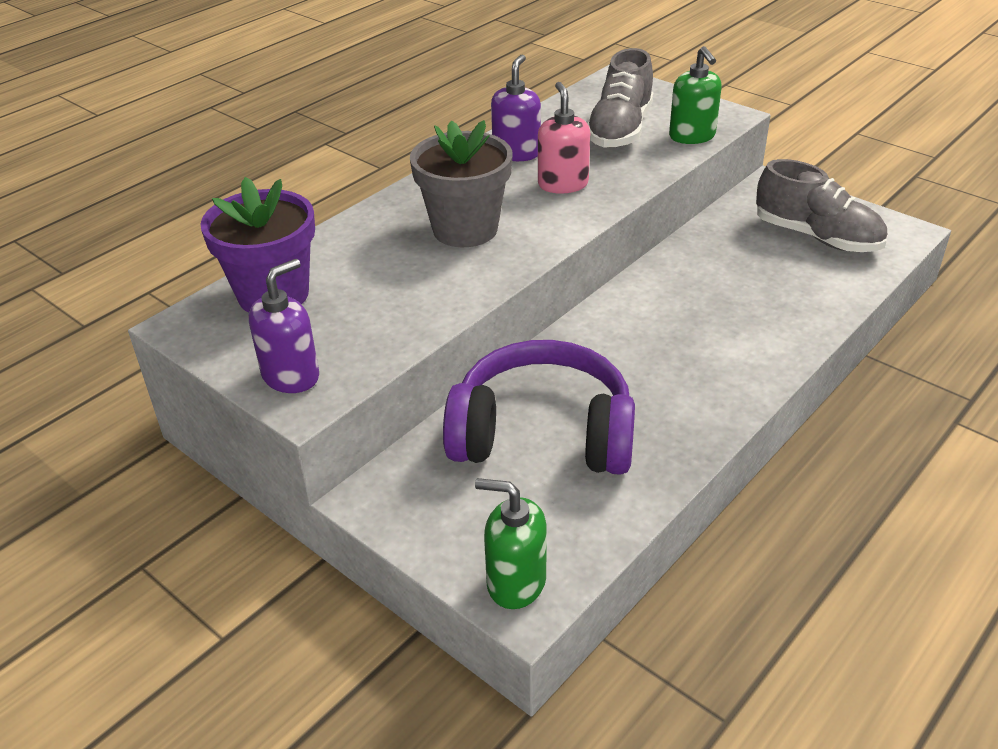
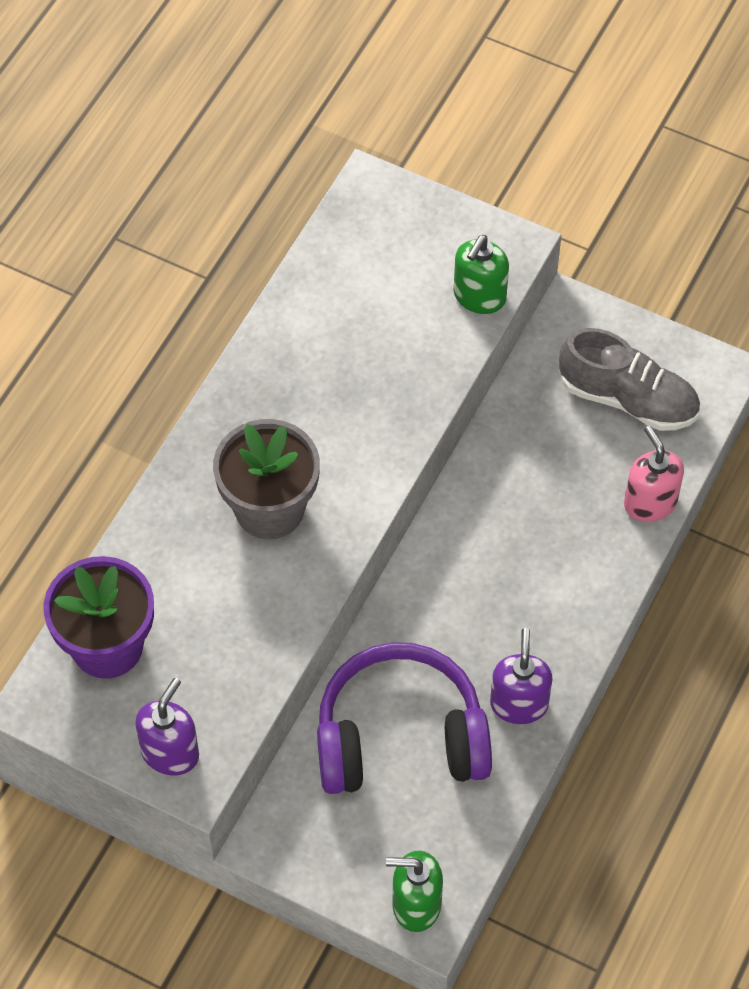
camera: 15 degrees left, 20 degrees up
(516, 153) = (288, 361): purple soap dispenser -> purple soap dispenser (519, 704)
(563, 184) = (354, 412): pink soap dispenser -> pink soap dispenser (650, 503)
(620, 130) = (396, 297): grey shoe -> none
(692, 136) = (479, 297): green soap dispenser -> green soap dispenser turned 60 degrees clockwise

